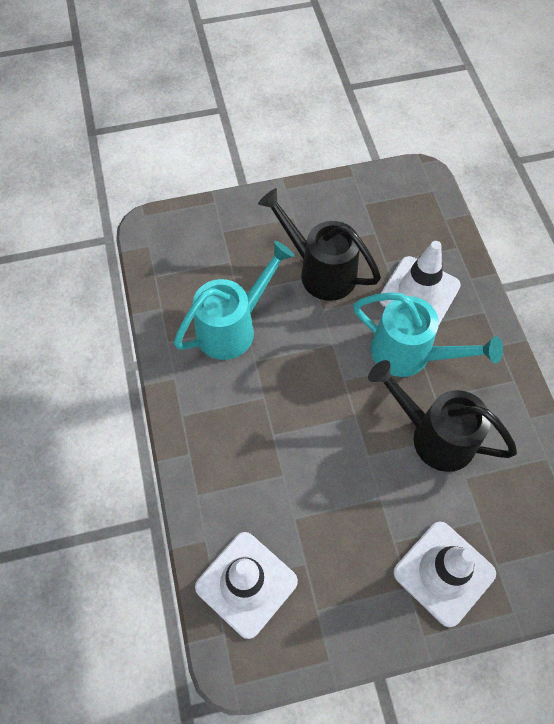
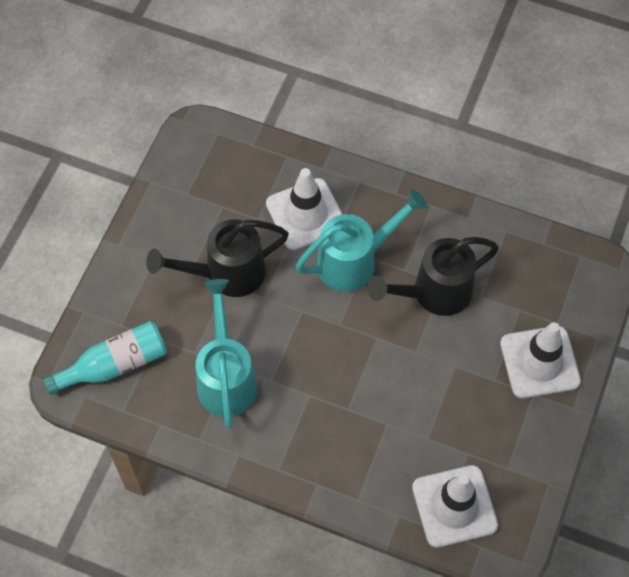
camera: 55 degrees left, 0 degrees up
(187, 247) = (114, 365): none -> turquoise bottle

